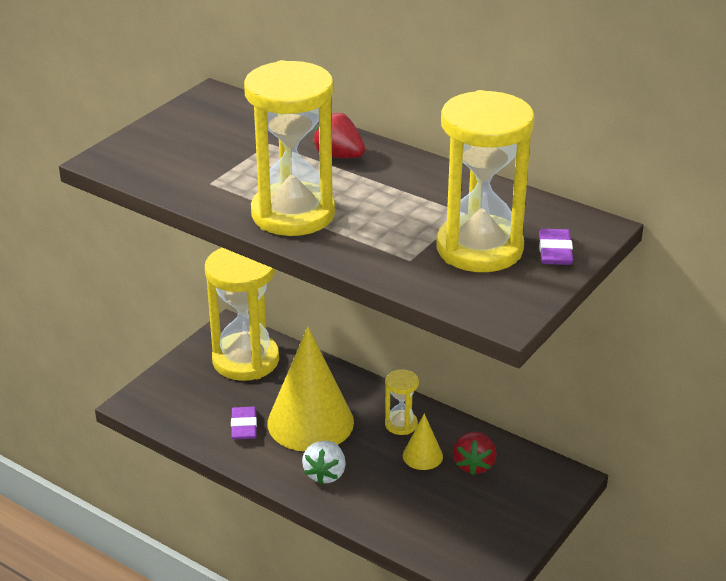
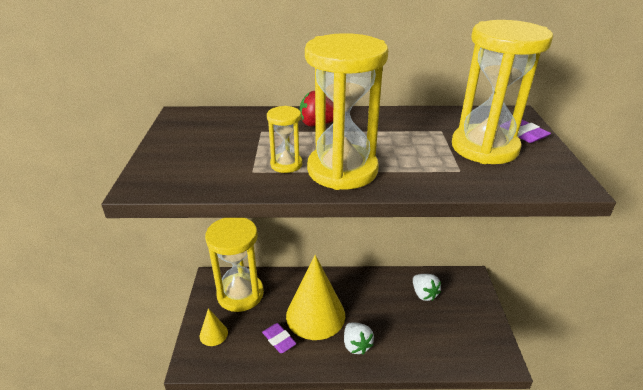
camera: 35 degrees left, 0 degrees up
(401, 424) = (365, 290): yellow hourglass -> yellow hourglass (286, 164)
(422, 456) = (394, 303): yellow cone -> yellow cone (213, 334)
(474, 464) = (424, 294): red strawberry -> white strawberry

